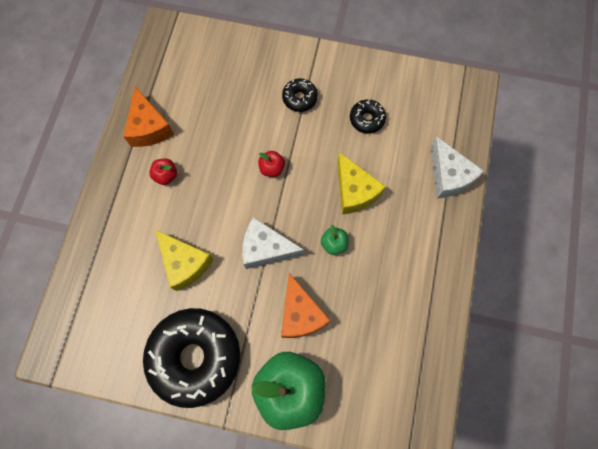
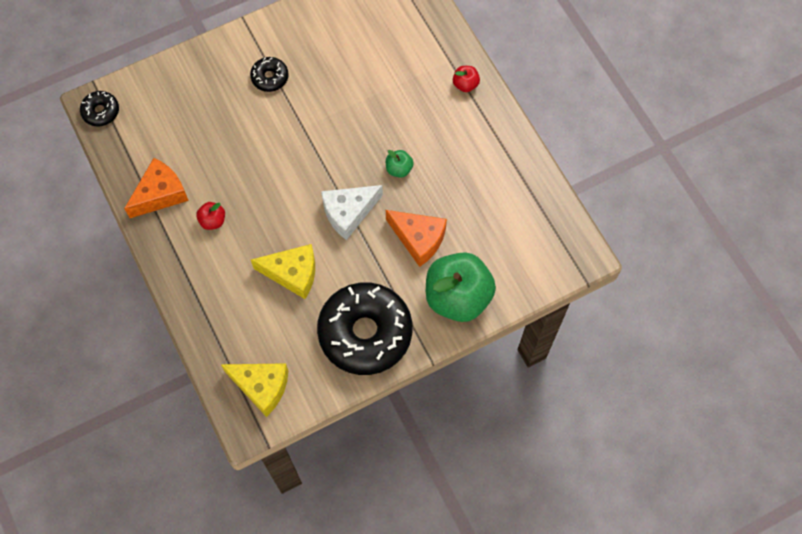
camera: 40 degrees left, 5 degrees down
(149, 127) = (160, 194): orange cheese -> orange cheese turned 75 degrees counterclockwise
(272, 168) = (297, 149): red apple -> red apple (465, 84)
(354, 191) = (380, 118): yellow cheese -> yellow cheese (261, 387)
(367, 119) = (341, 55): black donut -> black donut (101, 112)
(448, 176) = (443, 52): white cheese -> none

